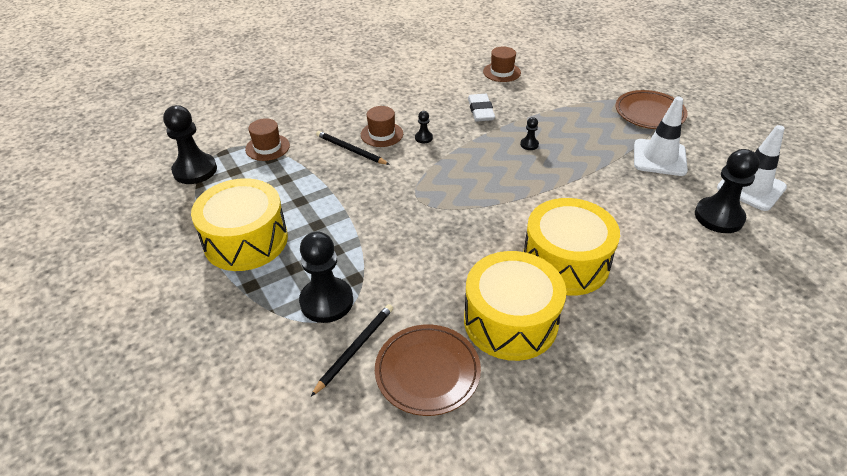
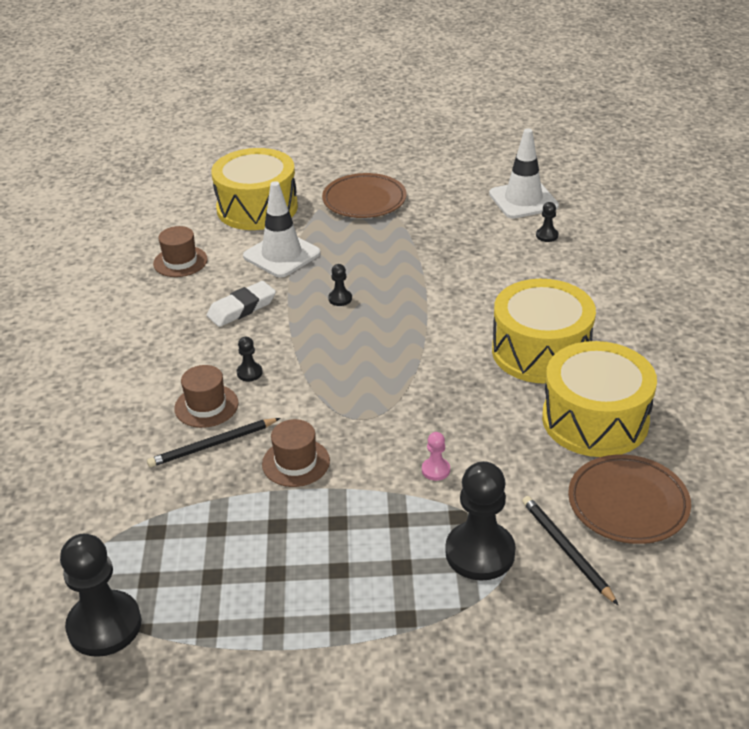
camera: 60 degrees left, 5 degrees down
(246, 240) = (314, 602): yellow drum -> yellow drum (257, 208)
(267, 147) = (125, 527): brown hat -> brown hat (296, 462)
(392, 251) = (435, 470): none -> pink pawn
(480, 111) = (242, 308): white eraser -> white eraser turned 60 degrees counterclockwise
(659, 158) = (438, 227): white traffic cone -> white traffic cone (282, 255)
(718, 217) = (547, 235): black pawn -> black pawn, size x0.45

